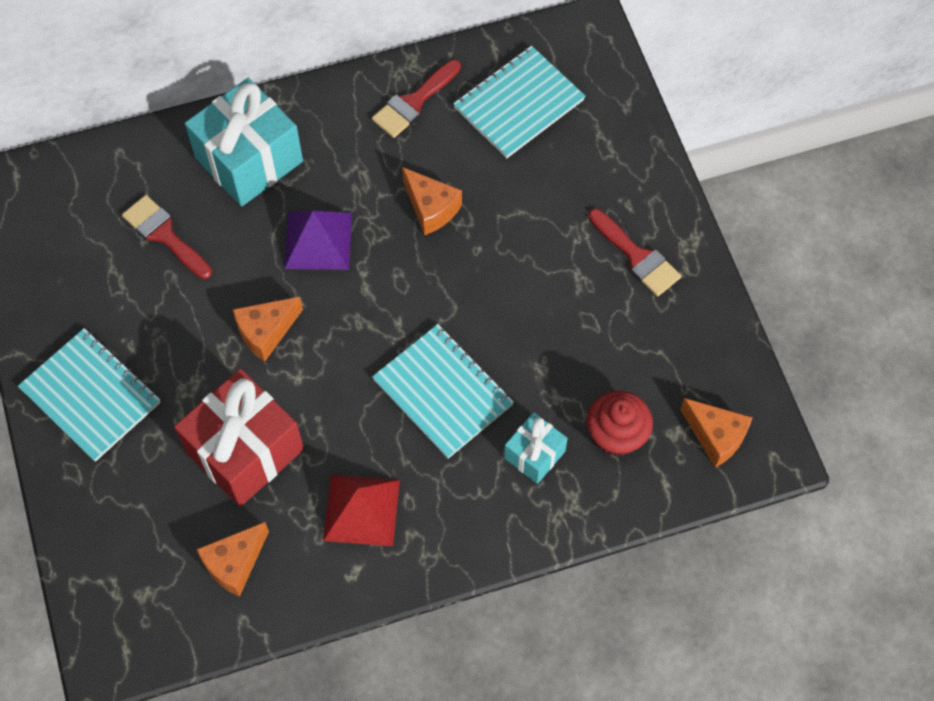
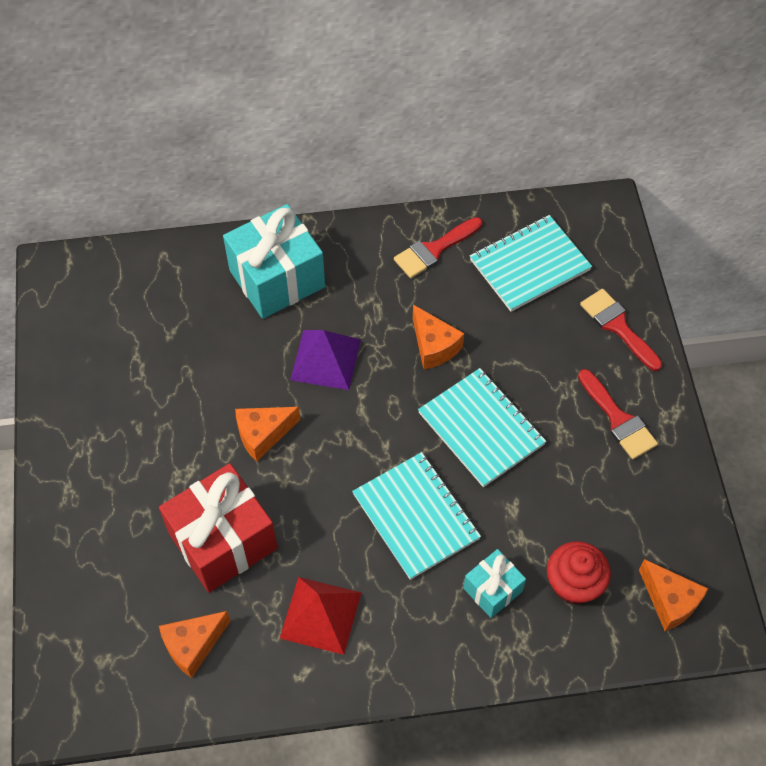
camera: 10 degrees right, 5 degrees down
(91, 396) = (93, 467): turquoise notebook -> turquoise notebook (481, 428)
(164, 235) = (189, 333): red brush -> red brush (618, 326)

